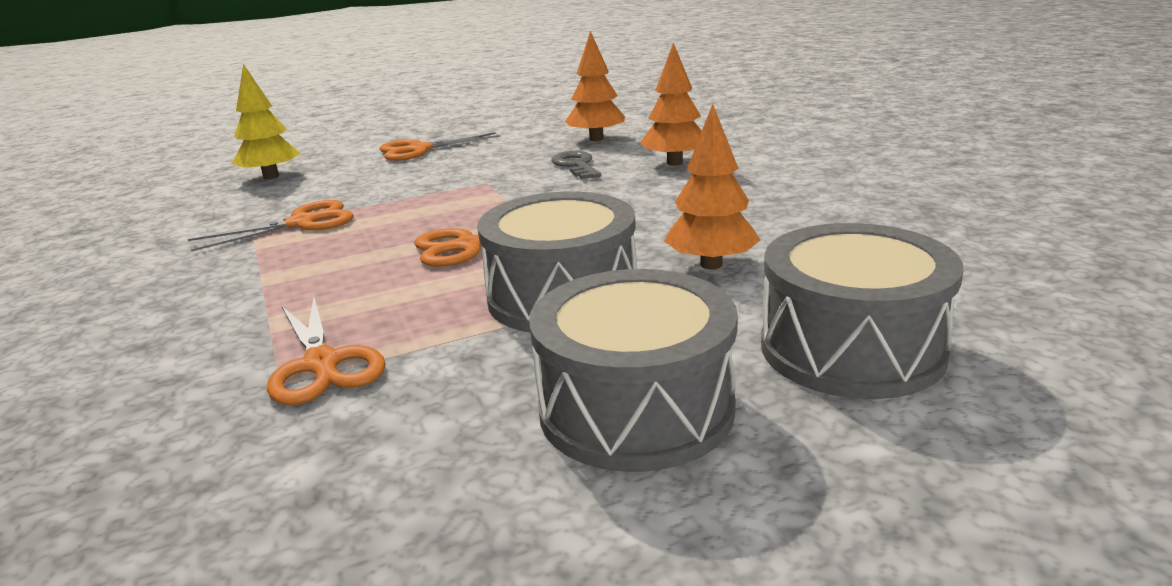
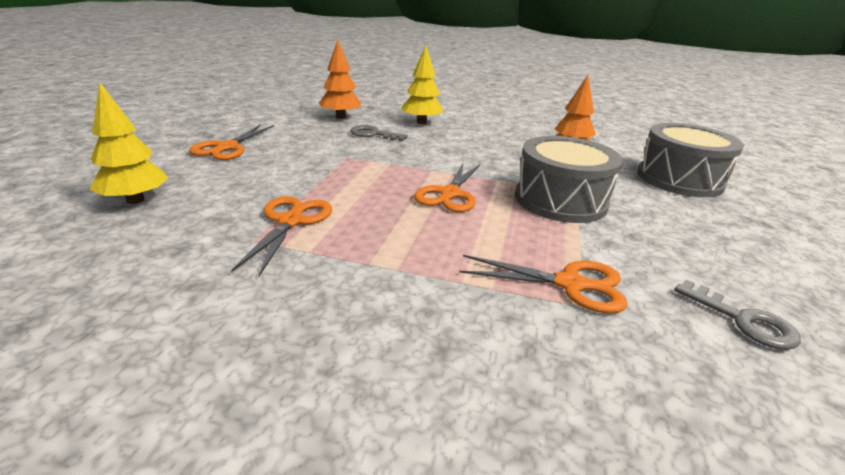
camera: 55 degrees left, 5 degrees up
(349, 493) = (743, 320): none -> grey key
(636, 409) = (700, 229): grey drum -> none
(675, 163) = (421, 122): orange tree -> yellow tree

